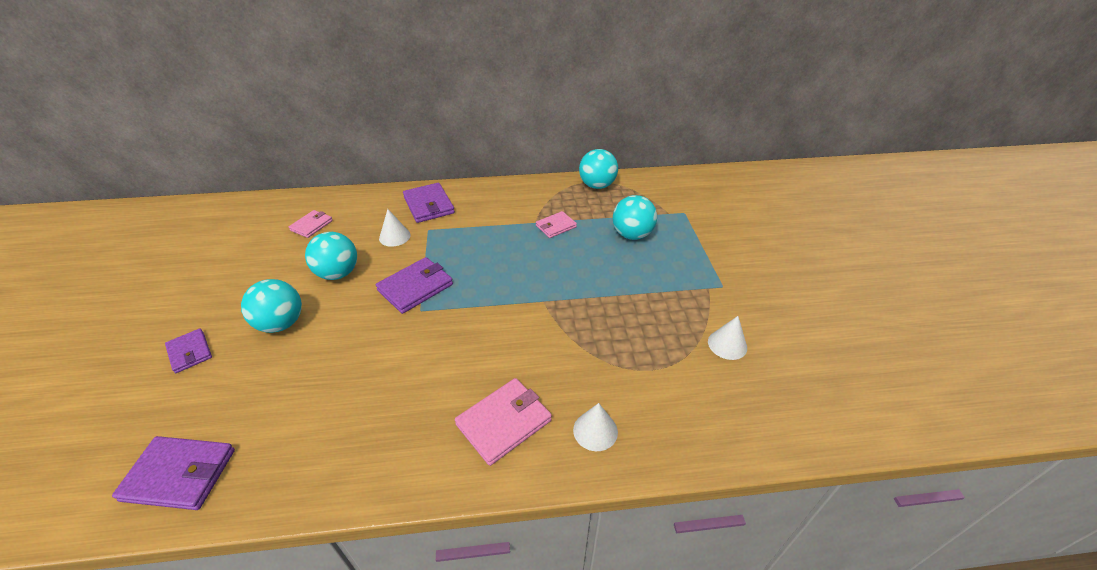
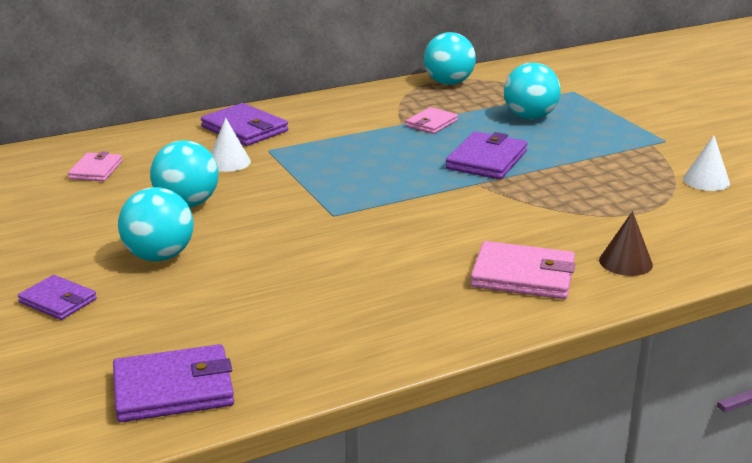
camera: 20 degrees left, 15 degrees down
(415, 287) = (306, 198): purple wallet -> purple wallet (487, 160)
(504, 422) = (523, 276): pink wallet -> pink wallet turned 75 degrees clockwise
(595, 430) = (625, 262): white cone -> brown cone

